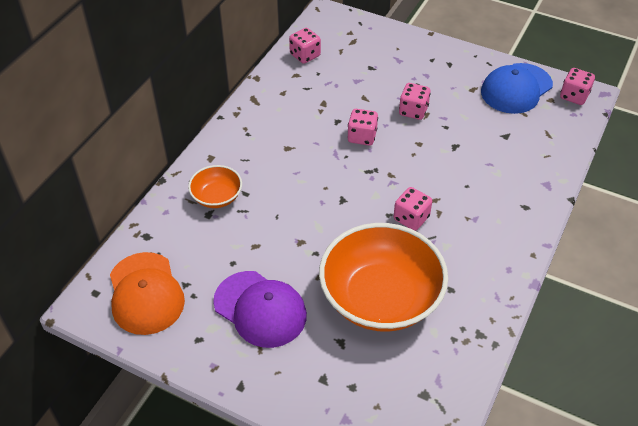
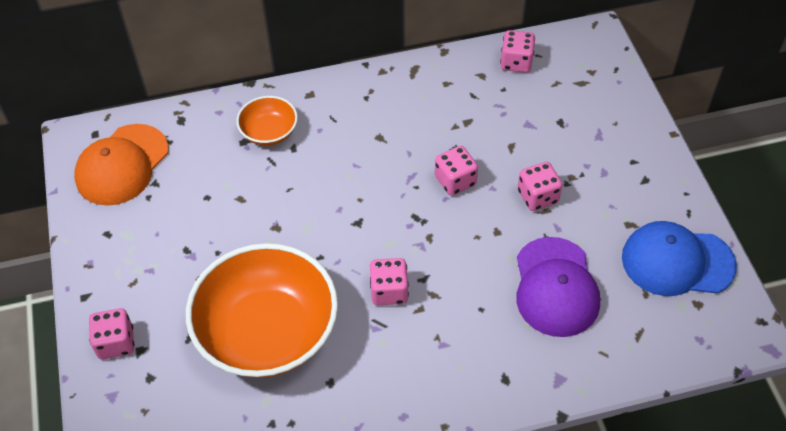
camera: 50 degrees right, 5 degrees up
(260, 309) = (175, 252): purple cap -> purple cap (555, 287)
(574, 96) = (730, 322): pink dice -> pink dice (116, 343)

